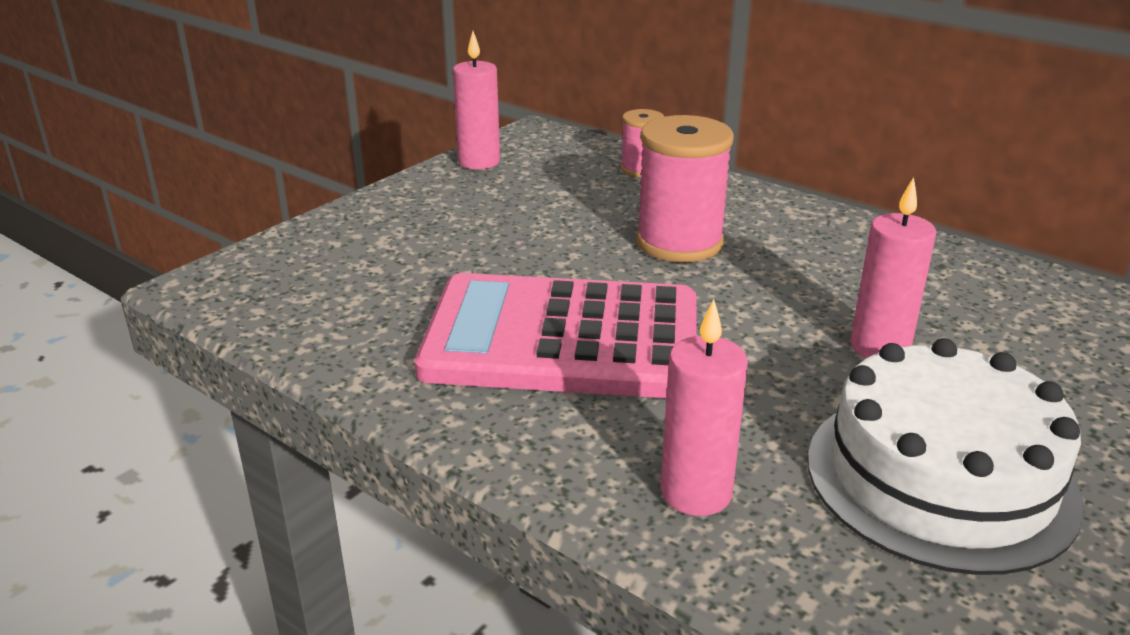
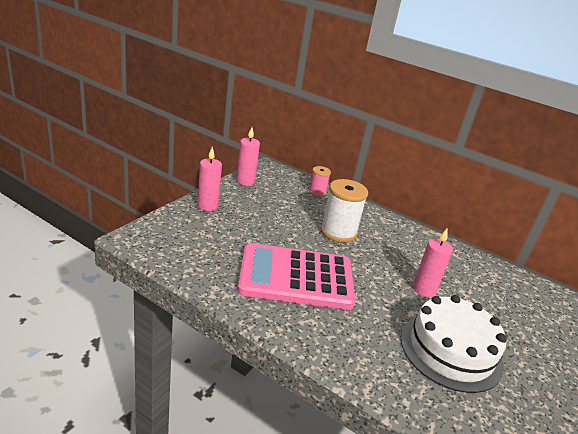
camera: 10 degrees left, 0 degrees up
(679, 242) = (338, 232): pink spool -> white spool
(696, 493) = (359, 353): pink candle -> pink candle (207, 206)

